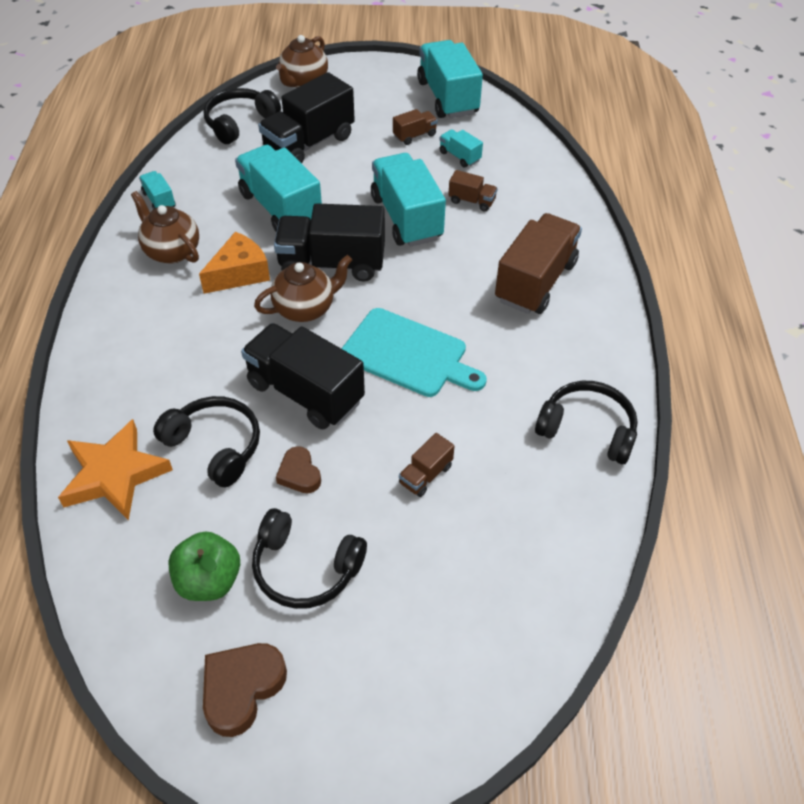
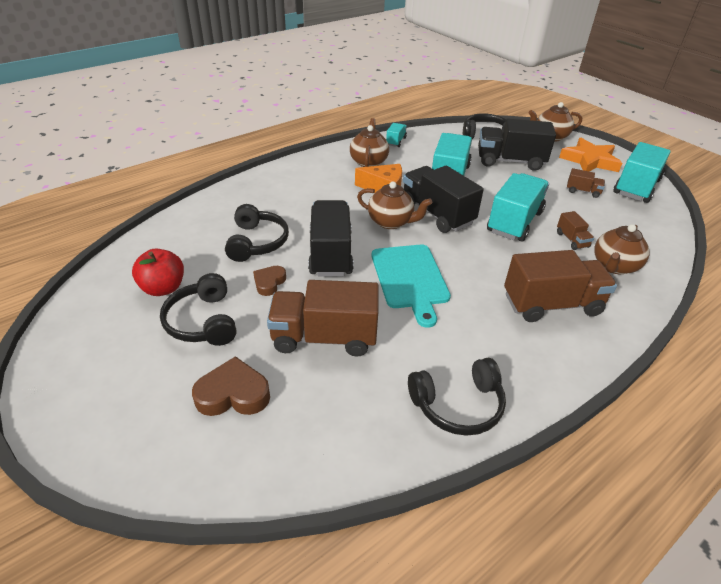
camera: 50 degrees right, 10 degrees down
(115, 474) = (205, 220): orange star -> orange star (589, 160)
(209, 581) = (163, 288): green apple -> red apple
(242, 688) = (97, 340): brown heart -> brown heart (233, 394)
(425, 475) = (324, 337): brown truck -> brown truck, size x2.16
(459, 156) = (598, 216): turquoise truck -> none
(530, 204) = (614, 266): none -> brown teapot
(587, 430) = (457, 405): black headphones -> black headphones turned 90 degrees clockwise

